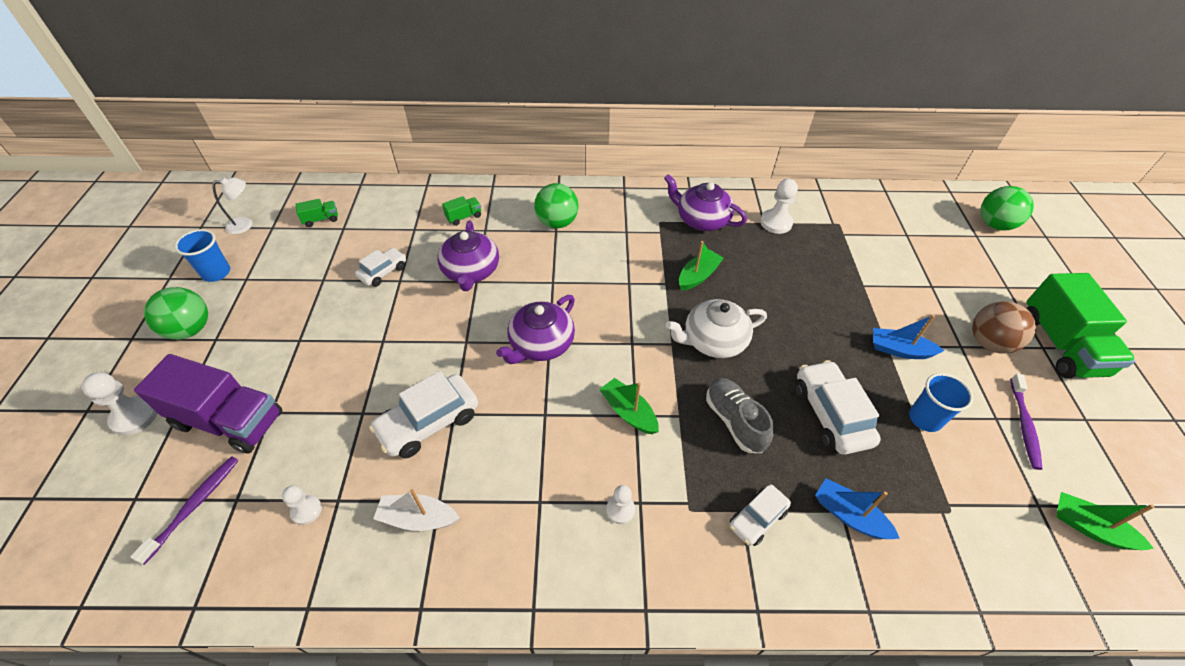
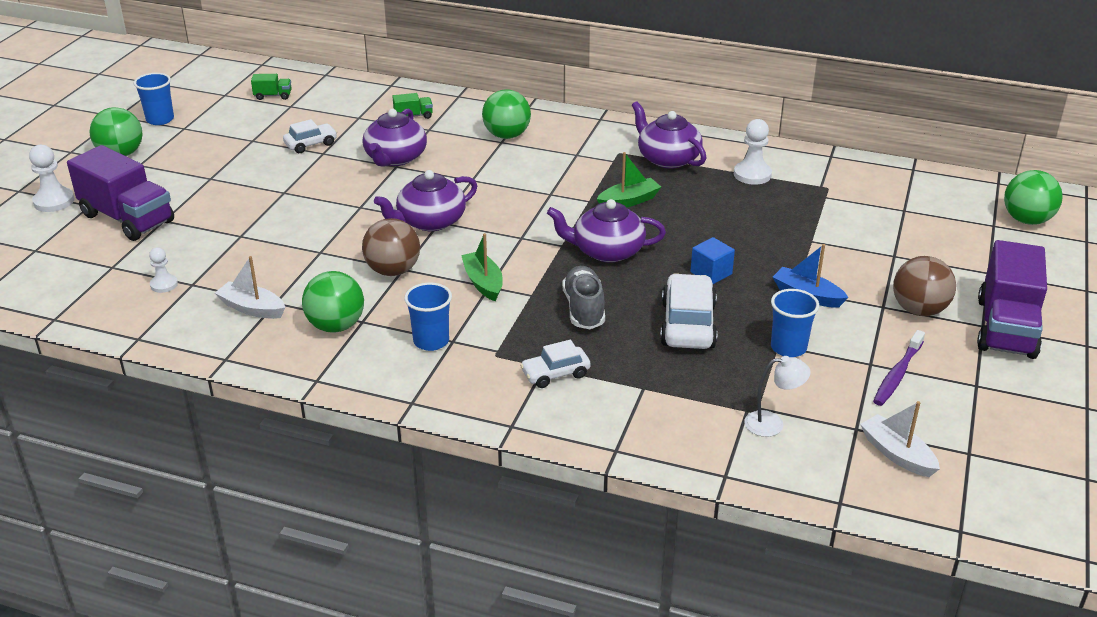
camera: 20 degrees right, 15 degrees down
(194, 506) = (78, 263): purple toothbrush -> none
(245, 224) = (201, 88): white lamp -> white lamp (772, 424)
(429, 423) = (294, 253): white car -> none
(517, 517) = (336, 326): none -> green ball
(537, 420) = (393, 271): none -> brown ball
(620, 510) = (431, 341): white pawn -> blue cup
(713, 341) = (607, 251): white teapot -> purple teapot
(811, 344) = (711, 273): none -> blue cube
(849, 515) = (648, 391): blue boat -> none
(1060, 345) = (1006, 328): green truck -> purple truck
(1089, 528) = (897, 454): green boat -> white boat

